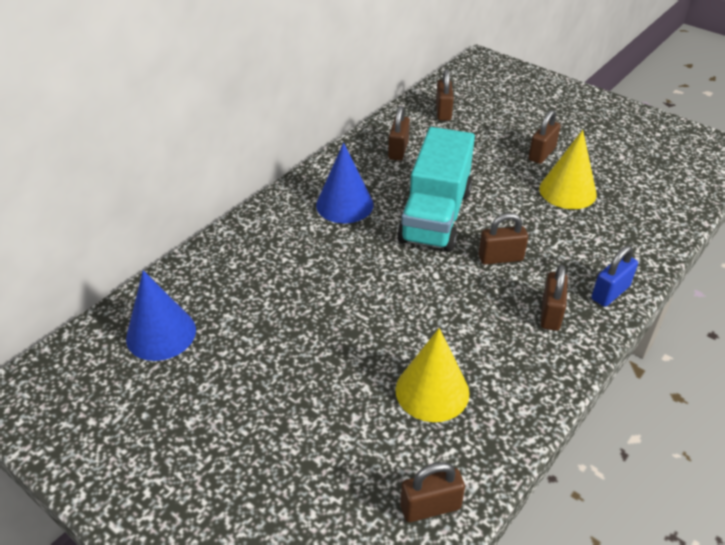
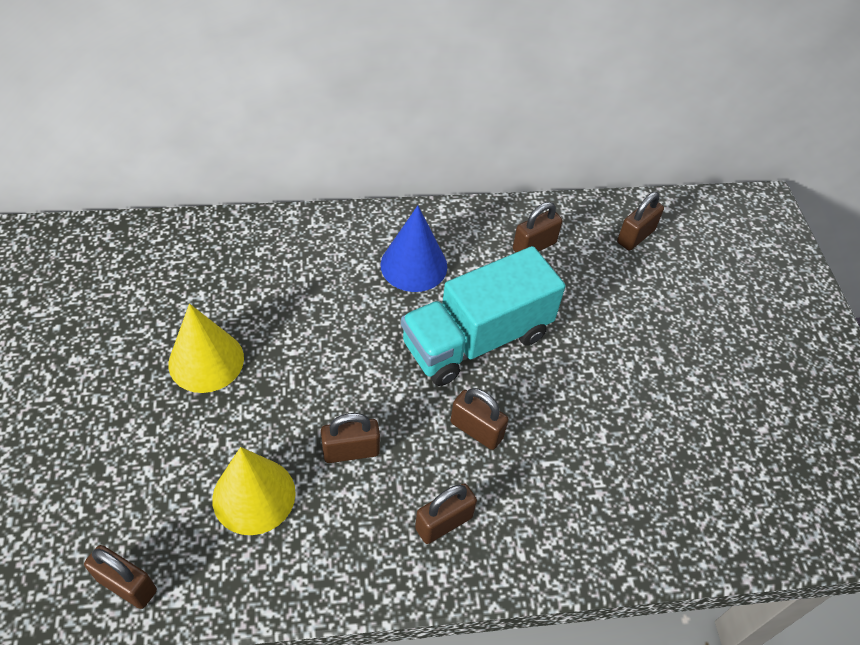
camera: 40 degrees right, 10 degrees up
(161, 334) = (141, 270): blue cone -> none
(541, 154) = (674, 358): brown padlock -> brown padlock (351, 451)
(567, 191) = (642, 418): yellow cone -> yellow cone (206, 361)
(610, 293) = (529, 555): blue padlock -> none

